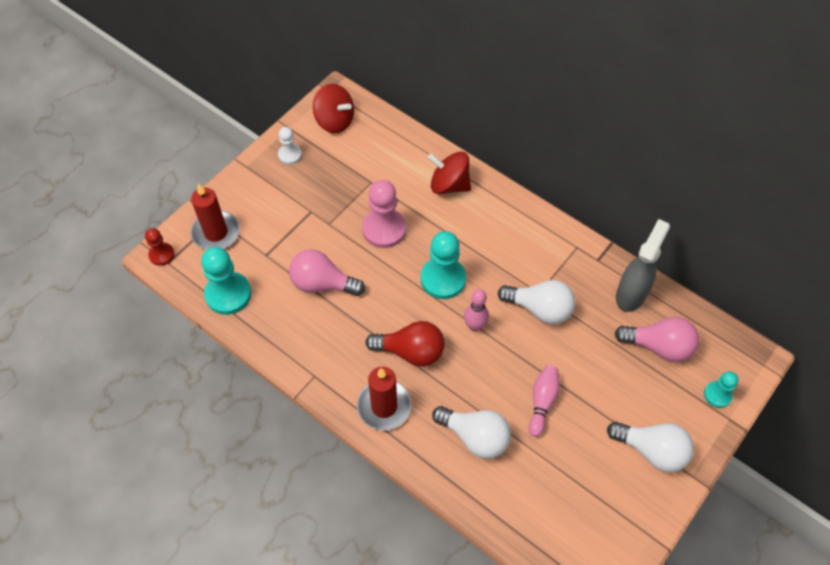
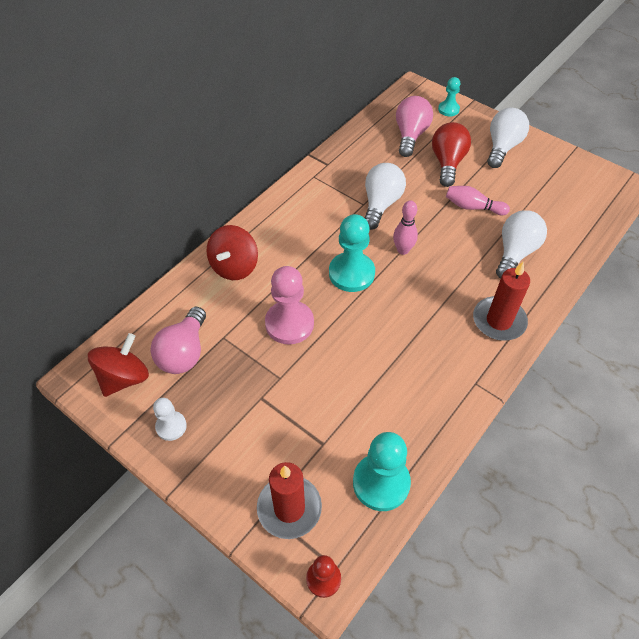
camera: 90 degrees left, 5 degrees down
(322, 284) = (361, 380): pink light bulb -> pink light bulb (184, 352)
(411, 351) = (436, 299): red light bulb -> red light bulb (447, 163)
(631, 294) = (362, 147): grey spray bottle -> none

